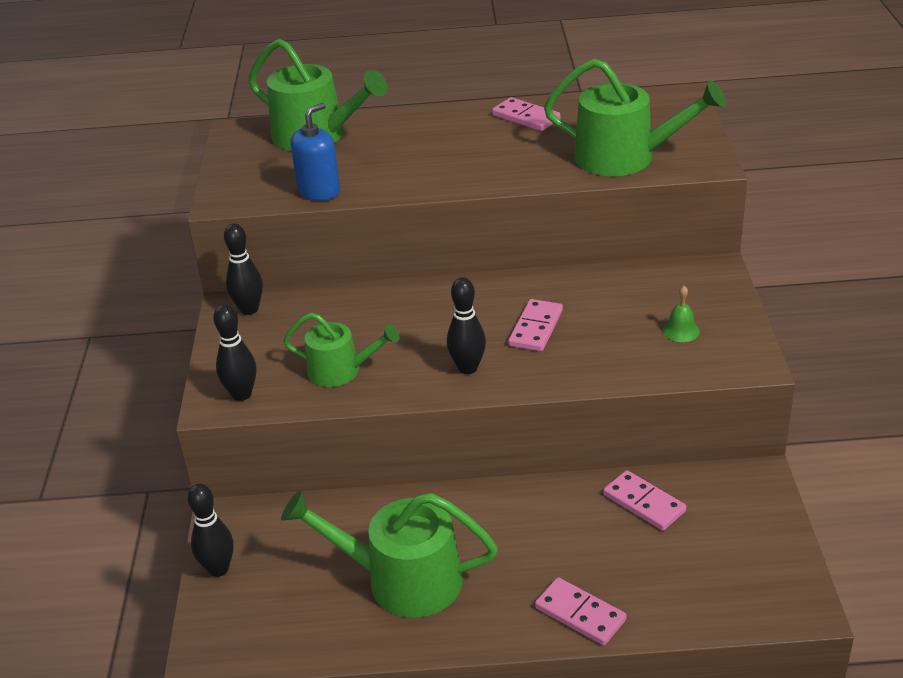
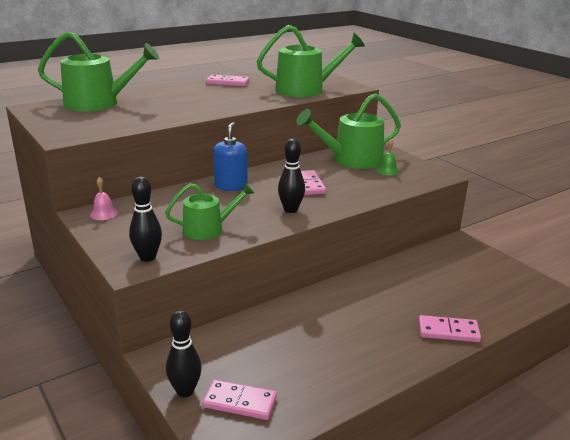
camera: 35 degrees left, 10 degrees down
(249, 309) = (104, 214): black bowling pin -> pink bell
(319, 191) = (133, 124): blue soap dispenser -> blue soap dispenser (231, 186)
(402, 580) = (325, 351): green watering can -> green watering can (351, 160)
(644, 503) = (419, 268): pink domino -> pink domino (240, 402)

